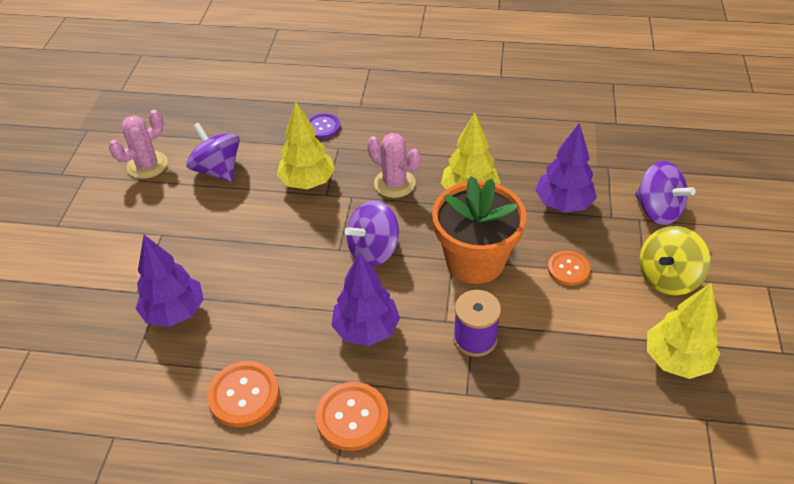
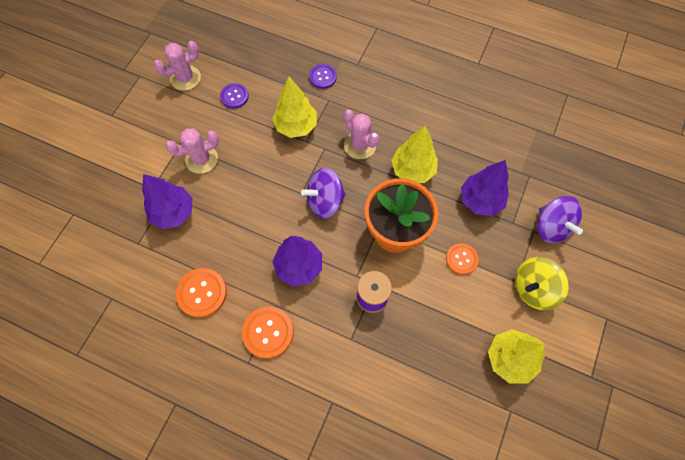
camera: 15 degrees right, 20 degrees up
(195, 244) = (201, 159): none -> pink cactus
(218, 170) = (234, 96): purple spinning top -> purple button

